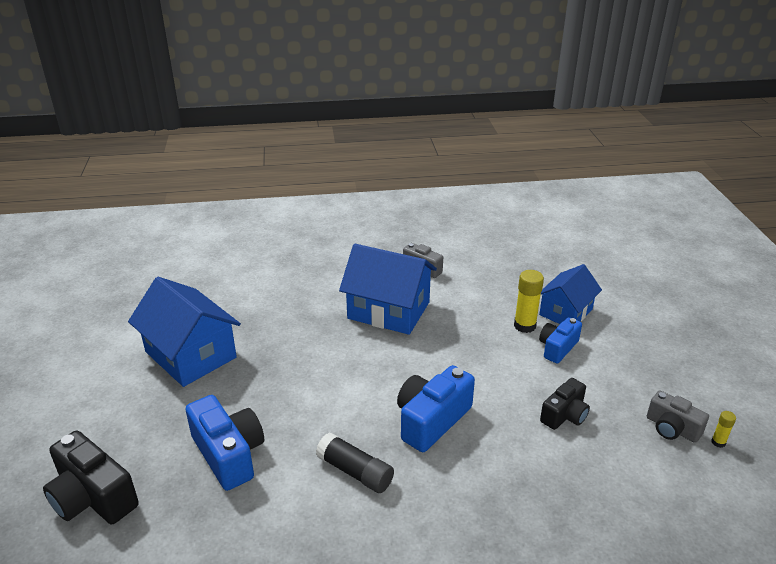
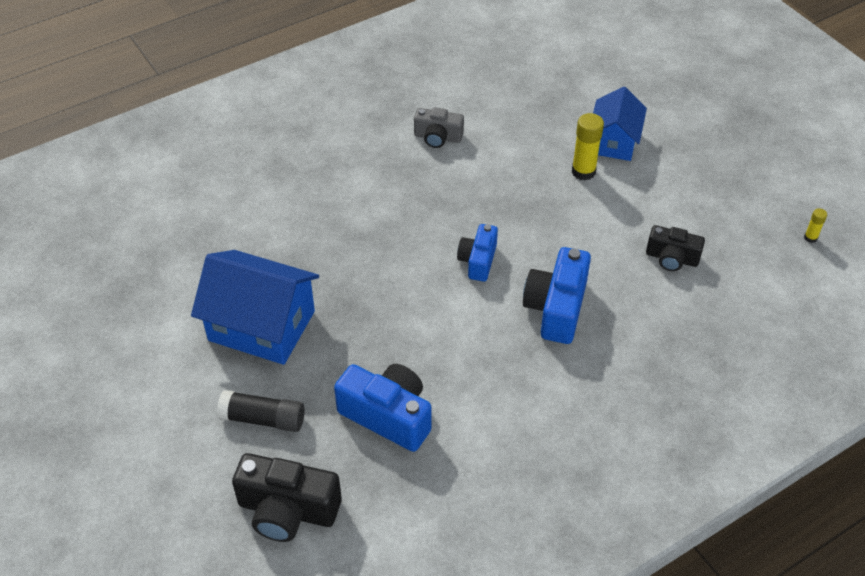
camera: 25 degrees left, 15 degrees up
(355, 472) = (520, 386): black glue stick -> black glue stick (263, 419)
(388, 310) = (436, 199): blue house -> none
(557, 348) = (628, 187): blue camera -> blue camera (478, 261)
(564, 415) = (672, 258): black camera -> black camera turned 90 degrees clockwise
(672, 428) = (767, 238): grey camera -> none

